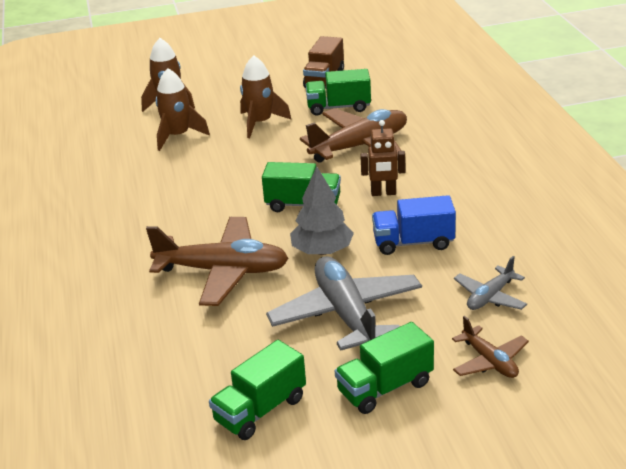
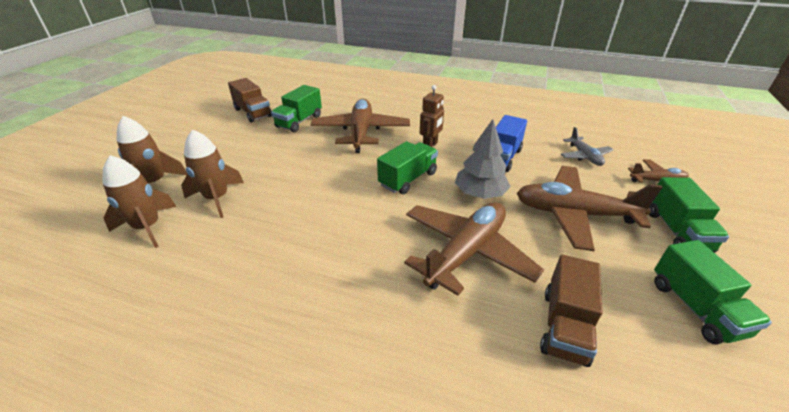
camera: 60 degrees left, 5 degrees up
(176, 342) = (564, 326): none -> brown truck
(260, 123) = (266, 155): brown rocket -> brown rocket (147, 227)
(346, 315) = (574, 214): grey plane -> brown plane

